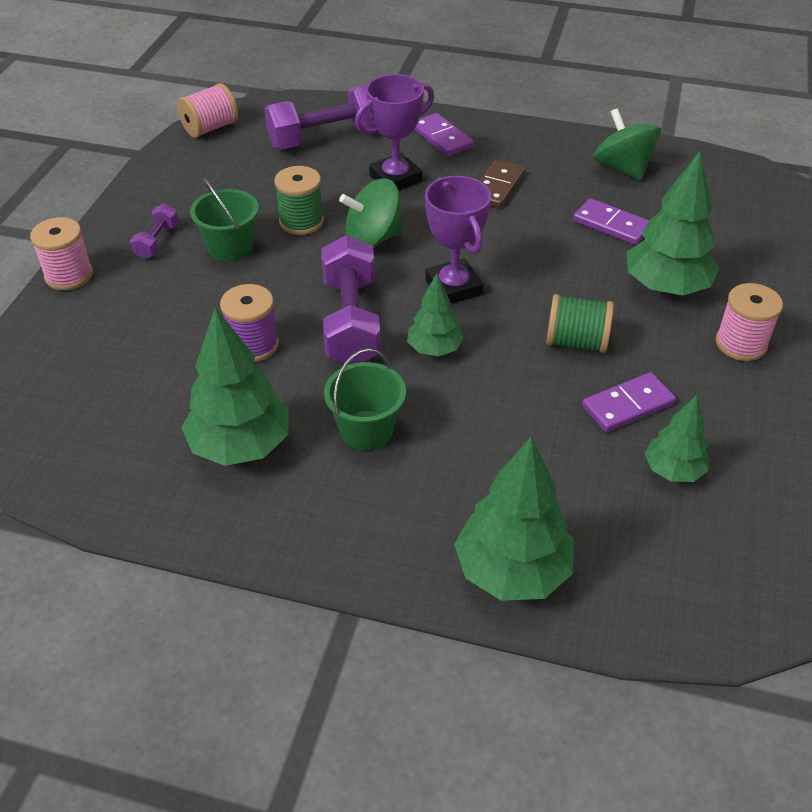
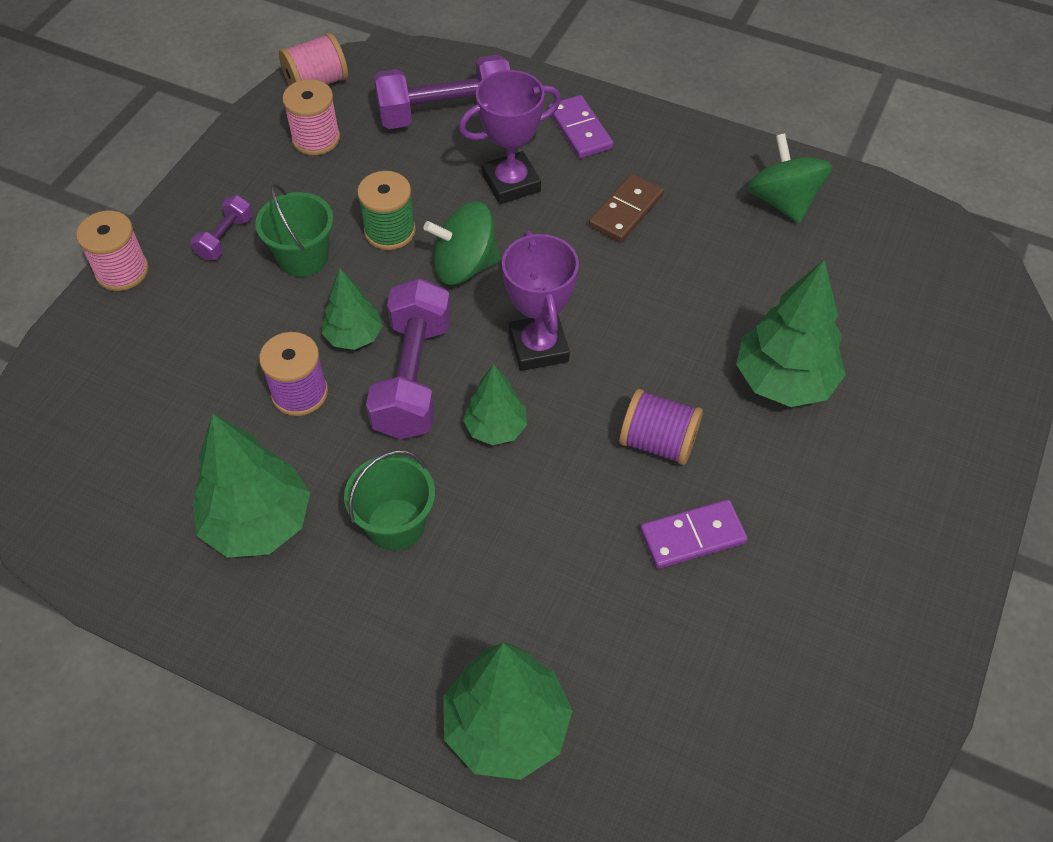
camera: 10 degrees right, 10 degrees up
(576, 342) = (658, 442): green spool -> purple spool
(611, 225) = (745, 283): purple domino -> none
(673, 470) = (718, 630): green tree -> green tree (354, 337)
(741, 344) = (848, 473): pink spool -> pink spool (316, 139)

